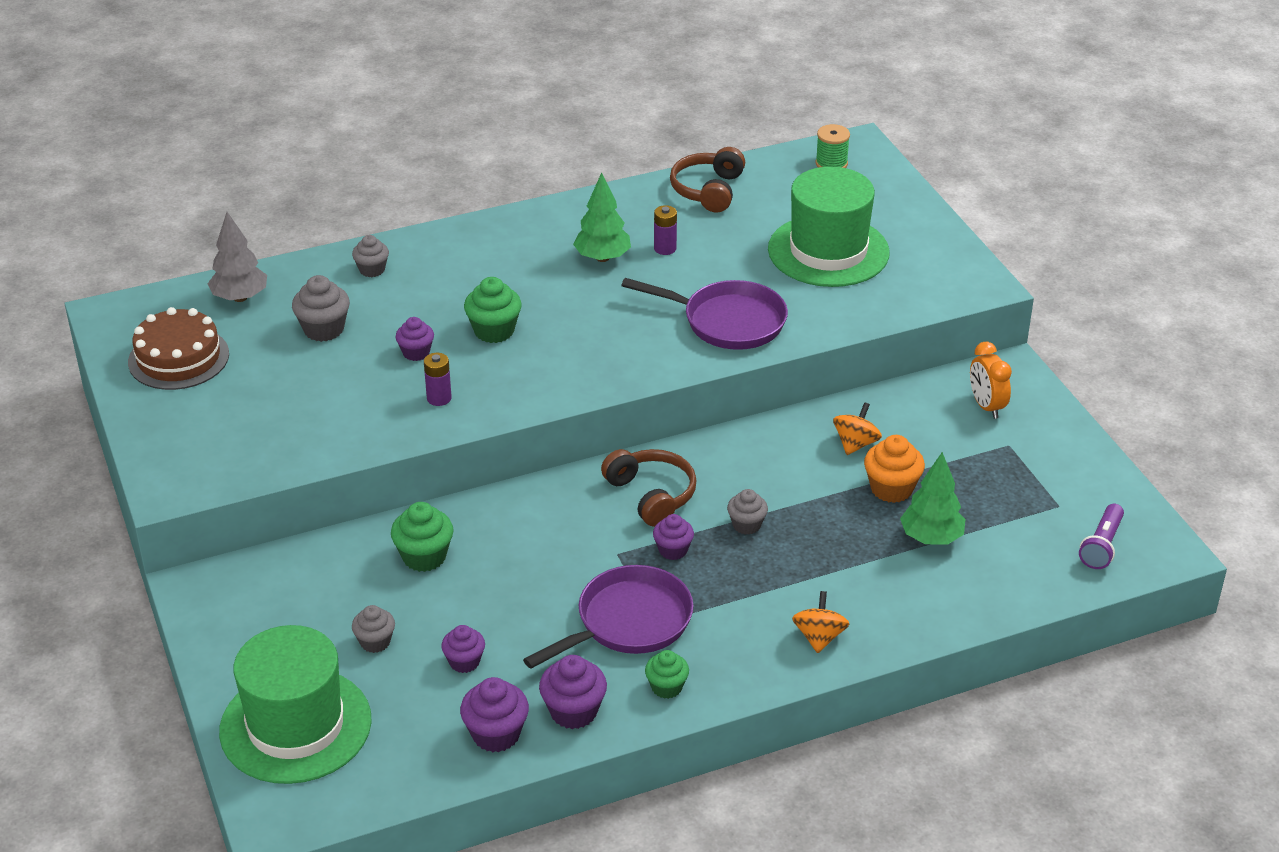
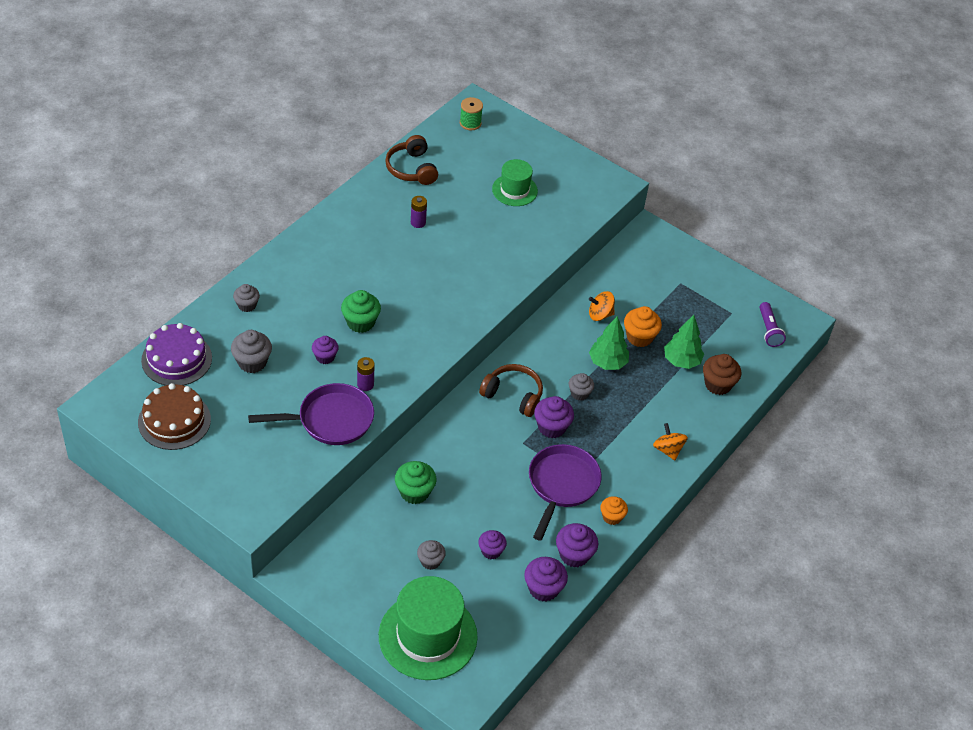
camera: 35 degrees left, 10 degrees up
(240, 297) = (176, 359): grey tree -> purple cake
(602, 258) = (385, 243): green tree -> green tree (607, 363)
(666, 687) = (612, 517): green cupcake -> orange cupcake
(673, 550) = (551, 427): purple cupcake -> purple cupcake, size x1.51
(728, 322) = (494, 263): purple pan -> purple pan (330, 420)
(828, 251) = (514, 190): green hat -> green hat, size x0.57
(855, 444) = (600, 314): orange spinning top -> orange spinning top turned 90 degrees counterclockwise
(963, 585) = (718, 384): none -> brown cupcake
(986, 406) = (652, 261): orange clock -> none

